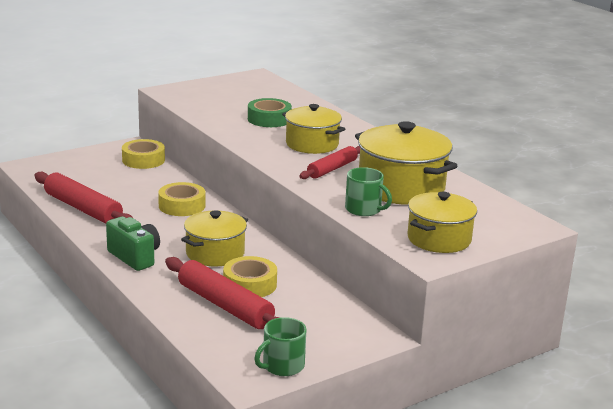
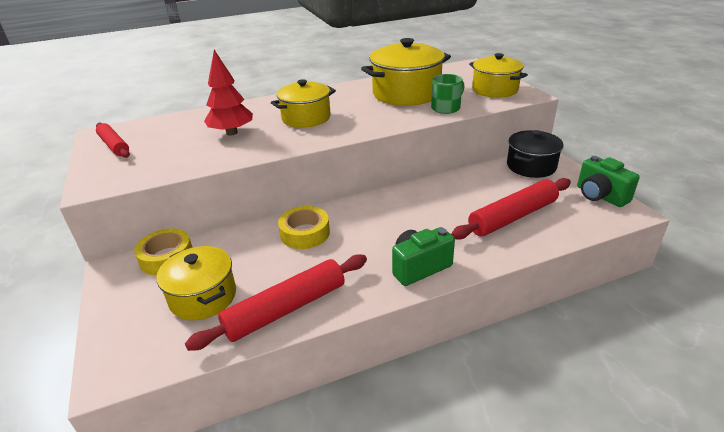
camera: 75 degrees left, 10 degrees up
(215, 253) = (415, 217): yellow pot -> yellow pot (203, 297)
(250, 284) = (474, 203): yellow tape -> none
(269, 119) = (232, 133): green tape -> red tree
(282, 366) = (600, 196): green mug -> green camera
(332, 169) = (364, 113): red rolling pin -> red rolling pin (114, 145)
(348, 324) = (531, 166): none -> black pot

